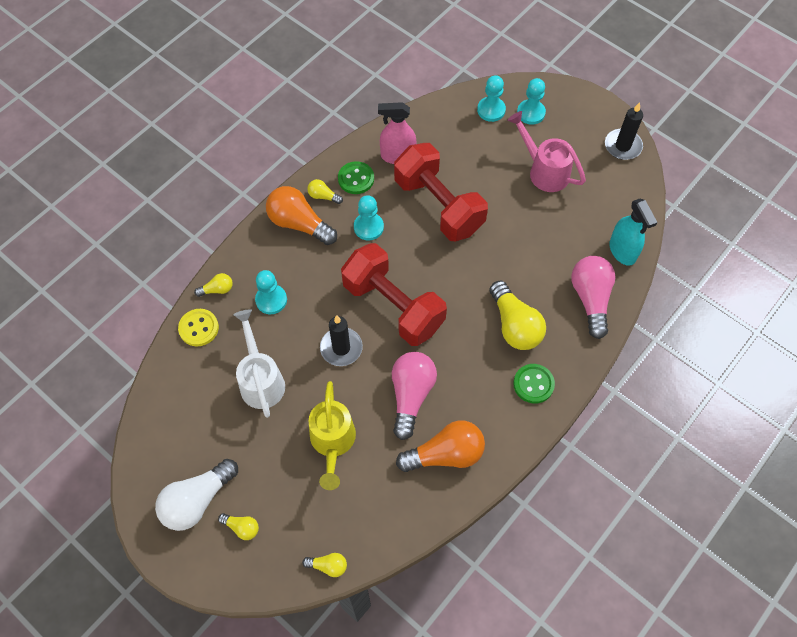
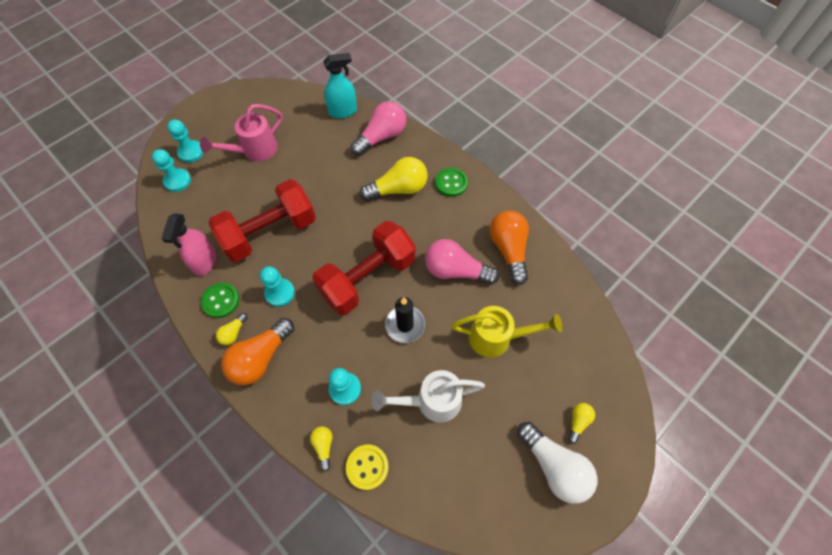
camera: 85 degrees left, 0 degrees up
(328, 566) = (606, 347): yellow light bulb -> none
(590, 299) = (381, 137): pink light bulb -> pink light bulb turned 135 degrees clockwise
(622, 146) = (245, 96): black candle -> none

